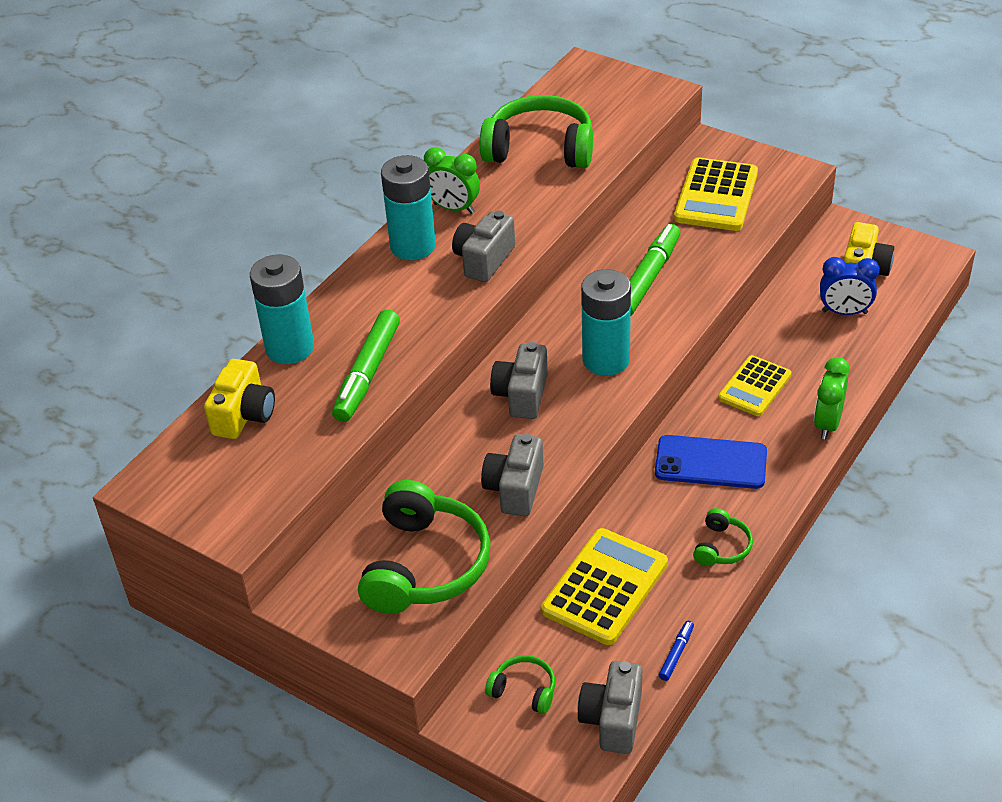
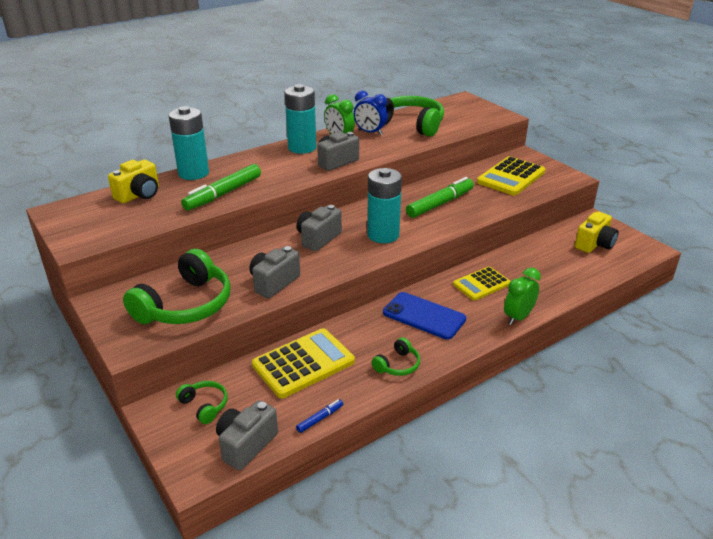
camera: 20 degrees right, 10 degrees down
(844, 312) = (568, 262): blue clock -> blue clock (370, 132)

